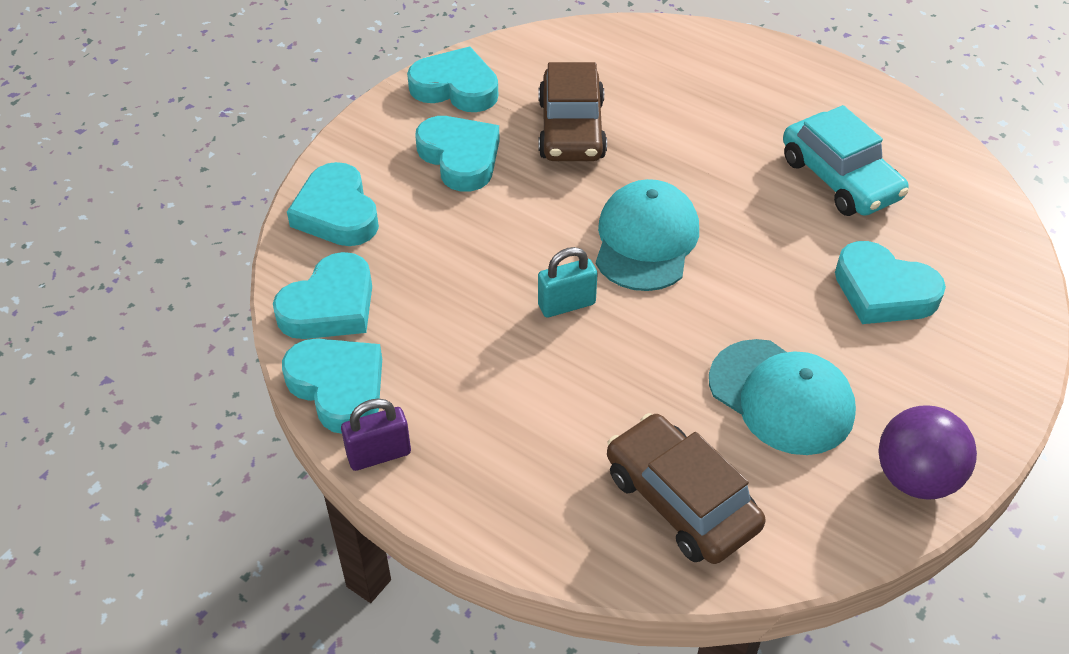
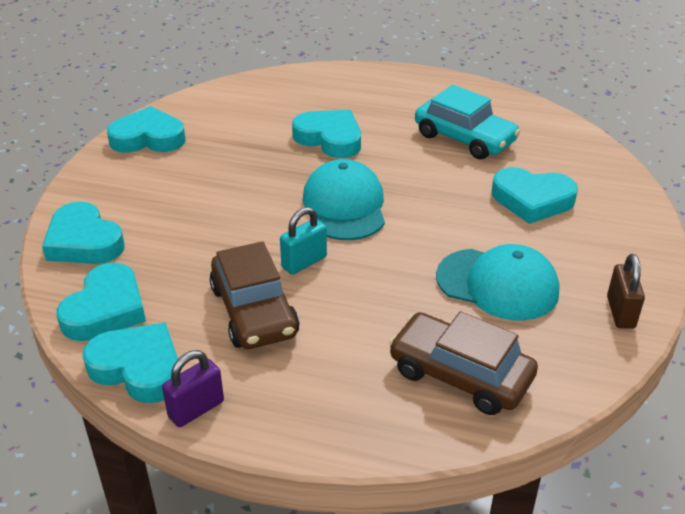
camera: 20 degrees left, 10 degrees down
(460, 158) = (172, 183): turquoise heart -> turquoise heart (329, 138)
(571, 129) = (252, 147): brown car -> brown car (254, 311)
(915, 478) = (620, 312): purple ball -> brown padlock

